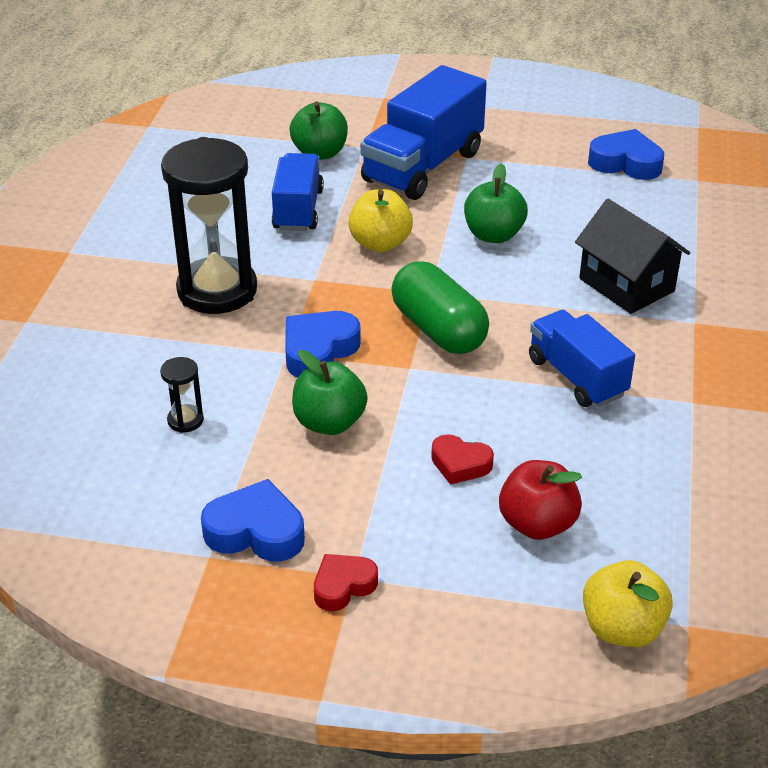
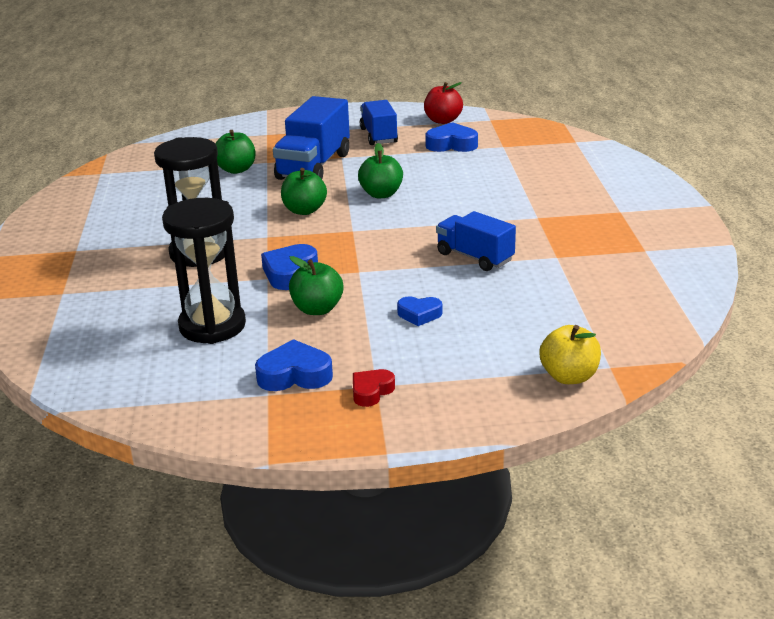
camera: 15 degrees left, 10 degrees down
(185, 420) = (212, 326): black hourglass -> black hourglass, size x2.48
(298, 210) = (236, 202): blue truck -> blue truck (379, 136)
(380, 243) = (304, 210): yellow apple -> green apple
(438, 330) = (368, 248): green capsule -> none
(460, 464) = (419, 314): red heart -> blue heart
(537, 524) = (487, 335): red apple -> red apple (443, 120)
(626, 285) = (483, 206): black house -> none

